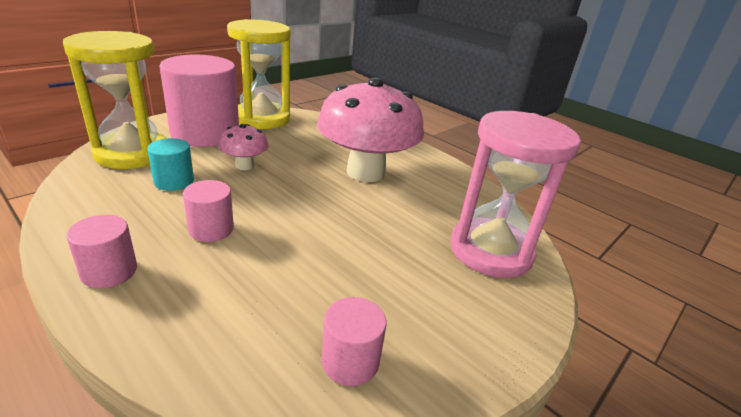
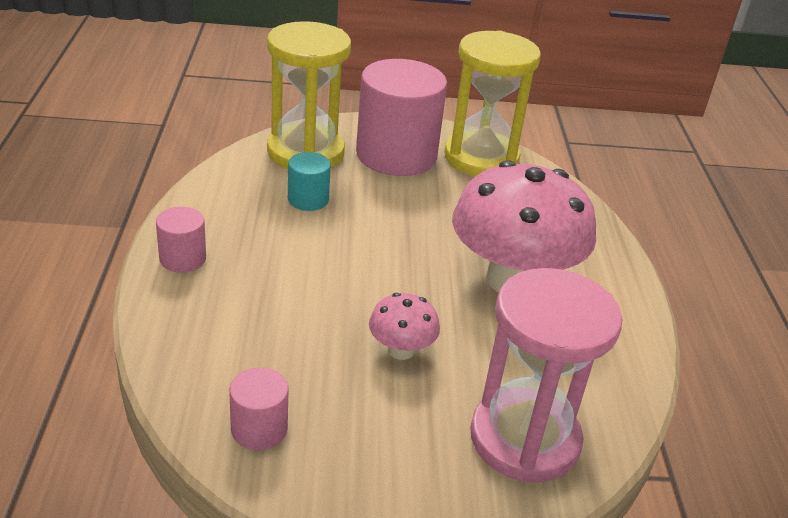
camera: 45 degrees right, 5 degrees up
(211, 229) = (286, 262): pink cylinder -> none
(244, 166) = (390, 211): pink mushroom -> pink mushroom (401, 350)

